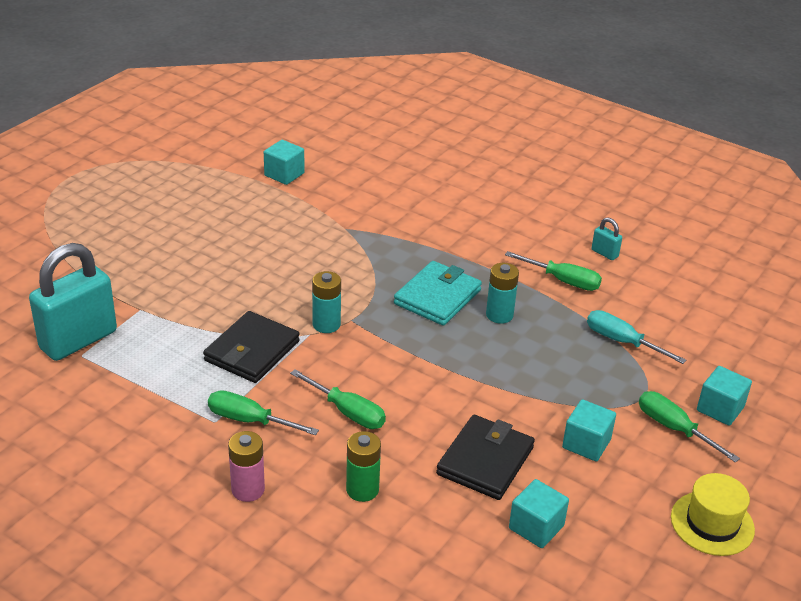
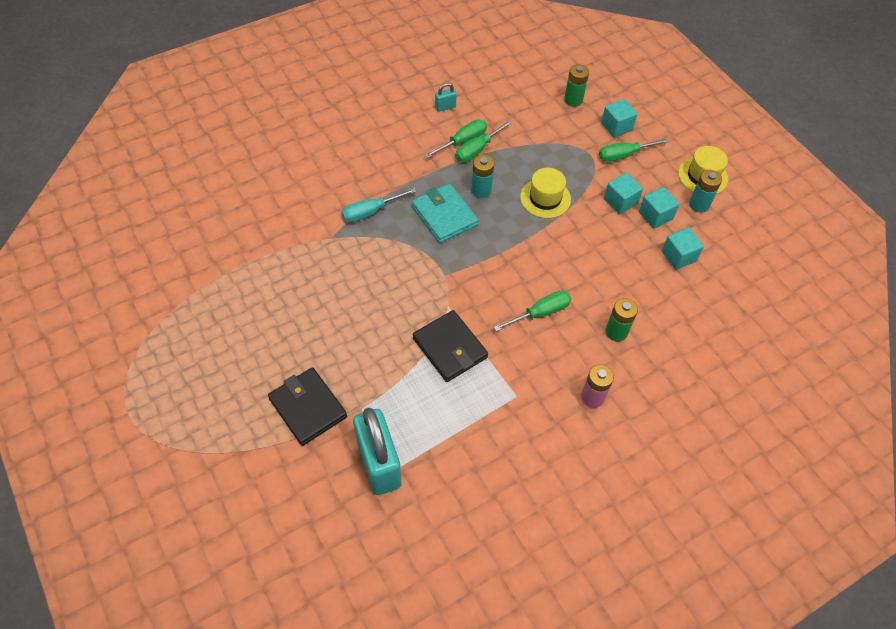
camera: 65 degrees left, 20 degrees up
(250, 420) = (525, 373): green screwdriver -> green screwdriver (477, 149)
(284, 174) = (232, 250): turquoise cube -> turquoise cube (655, 215)
(326, 324) = (442, 291): turquoise battery -> turquoise battery (699, 205)
(485, 461) = (615, 257): black wallet -> black wallet (308, 408)
(532, 372) = (545, 198): none -> yellow hat
(622, 342) = (538, 141): turquoise screwdriver -> turquoise screwdriver (371, 212)
(727, 356) = (573, 100): none -> green battery

